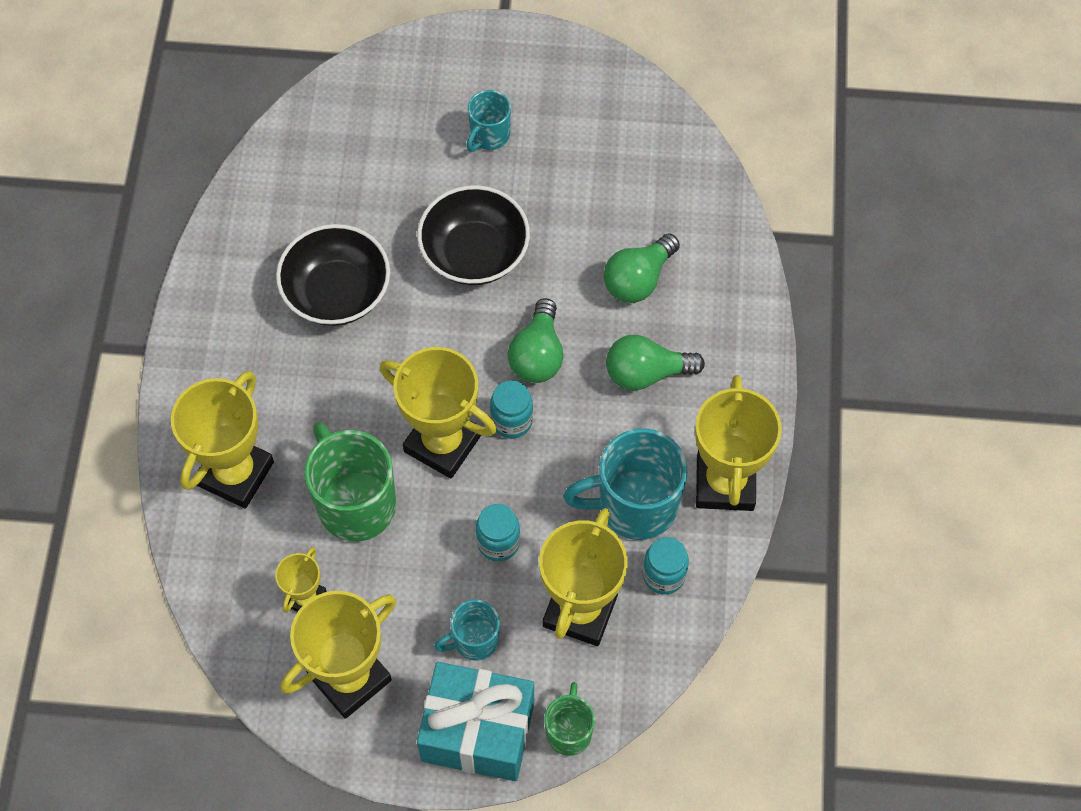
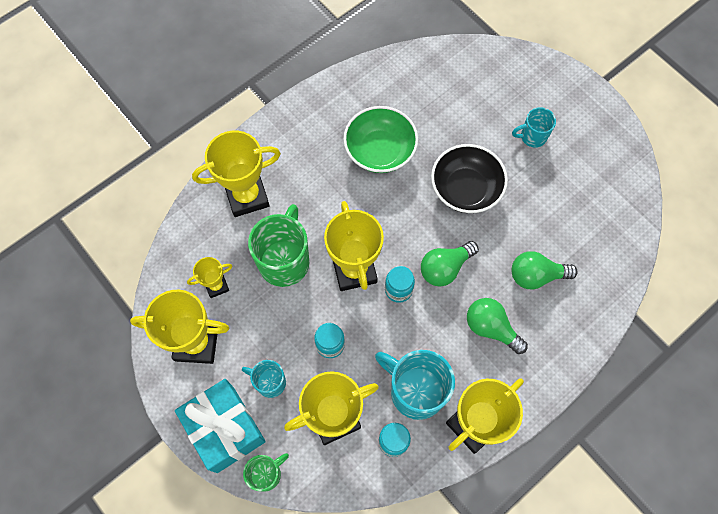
camera: 45 degrees right, 5 degrees up
(337, 292) = (380, 151): black bowl -> green bowl

